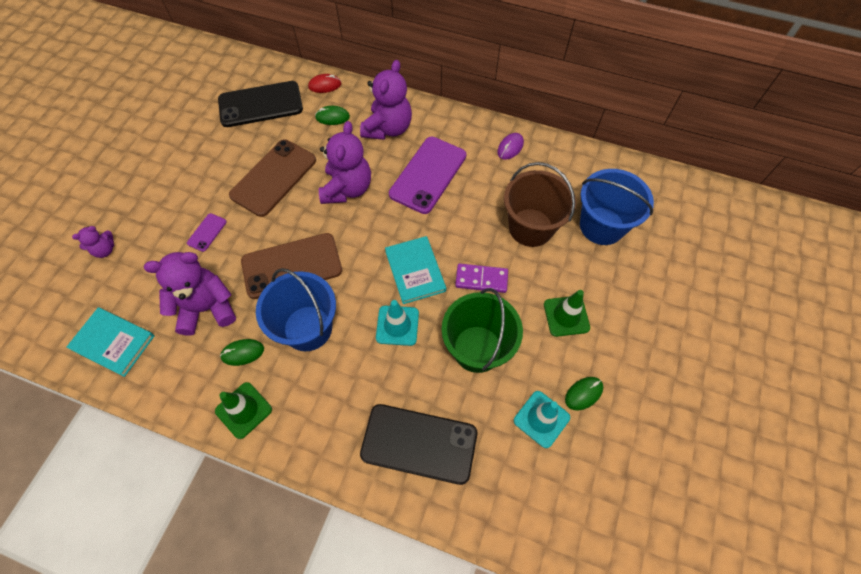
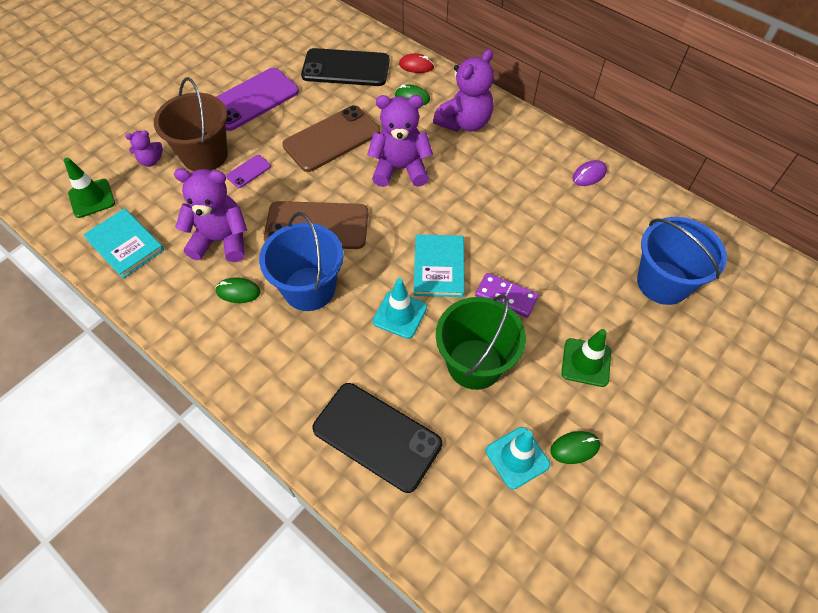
camera: 20 degrees right, 5 degrees down
(244, 410) = (218, 345): green traffic cone -> green traffic cone (92, 198)
(347, 189) = (400, 169): purple teddy bear -> purple teddy bear turned 120 degrees counterclockwise
(428, 175) = (489, 178): purple phone -> purple phone (252, 99)
(531, 227) = (581, 261): brown bucket -> brown bucket (205, 155)

